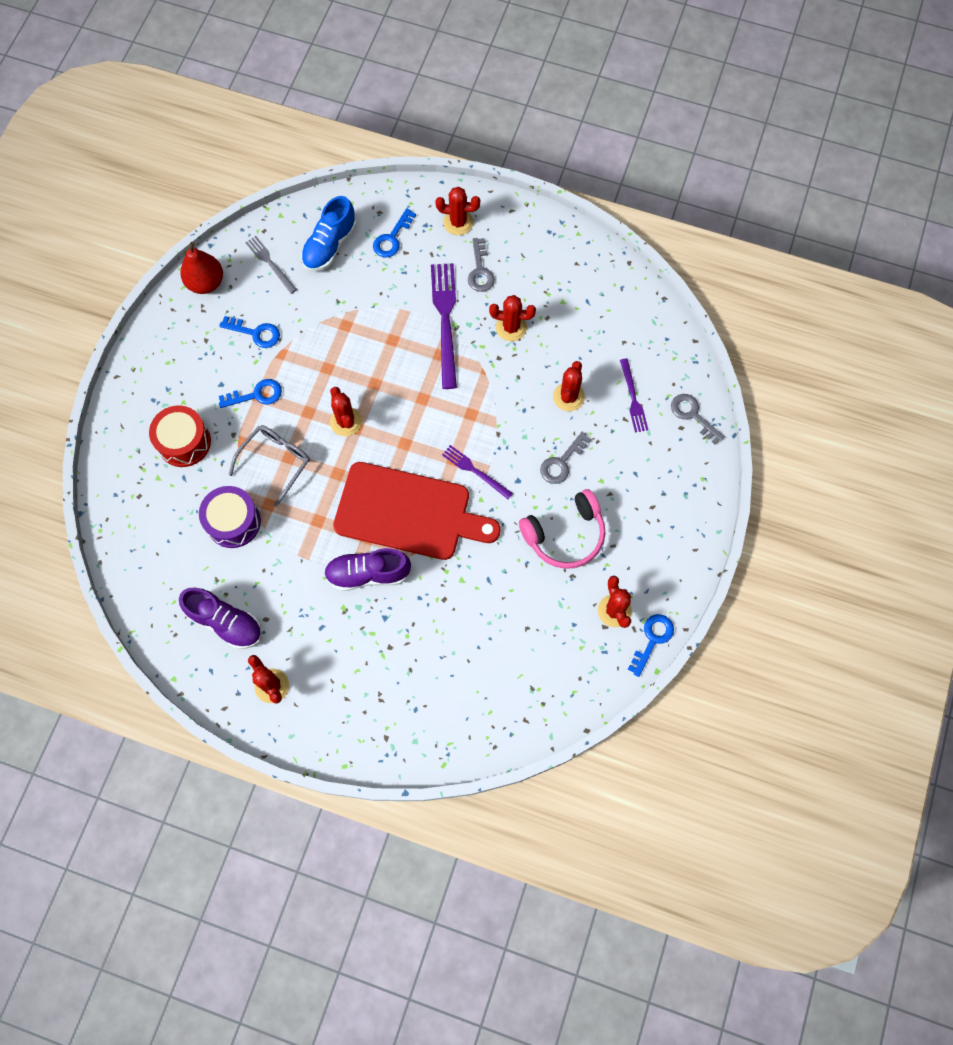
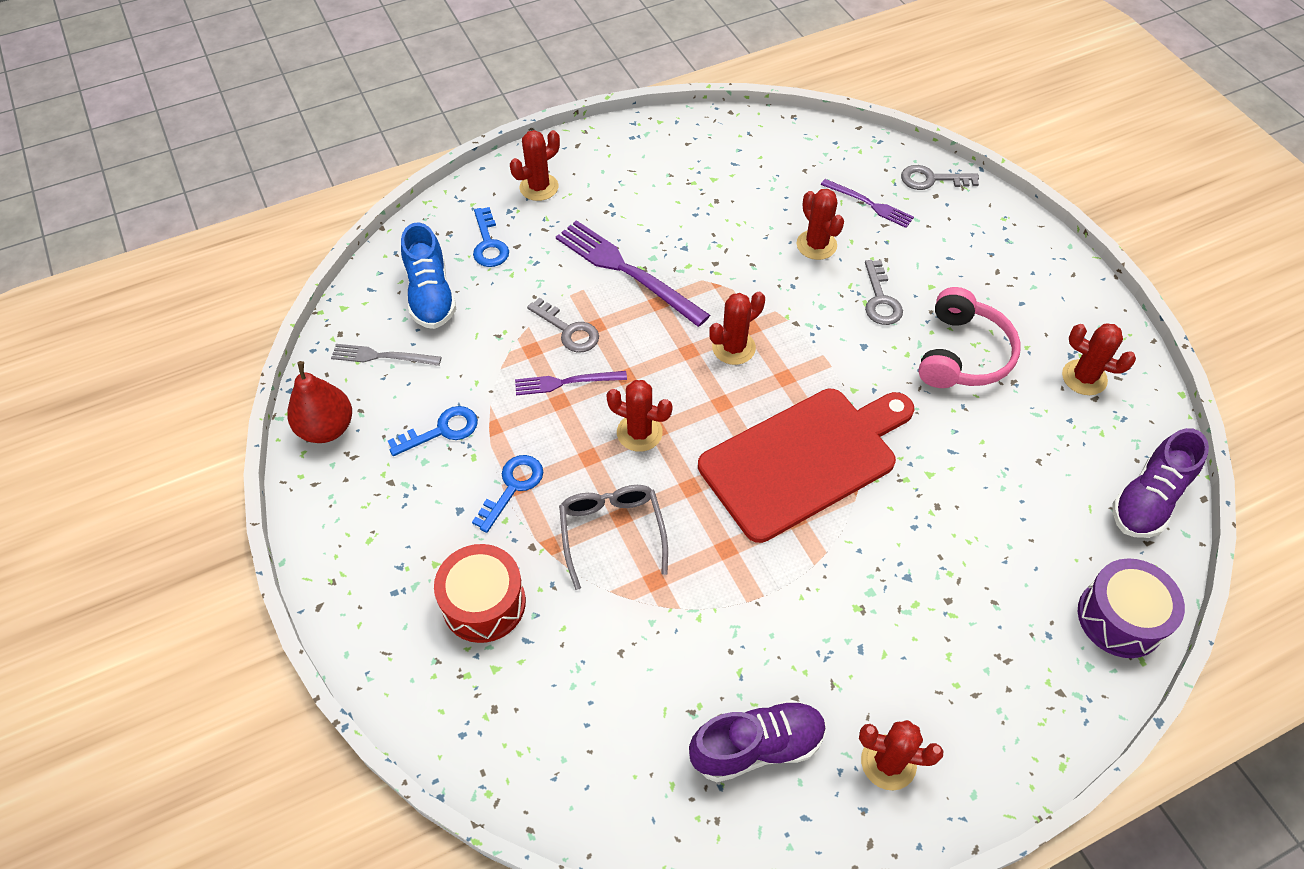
camera: 45 degrees left, 15 degrees down
(233, 522) = (638, 633): purple drum -> purple drum (1120, 618)
(368, 574) = (839, 551): purple shoe -> purple shoe (1148, 499)
(475, 471) = (817, 370): purple fork -> purple fork (566, 382)
(480, 270) = (608, 209): grey key -> grey key (568, 330)
(511, 327) = (695, 231): red cactus -> red cactus (733, 348)
(652, 639) = (1143, 372): blue key -> none

